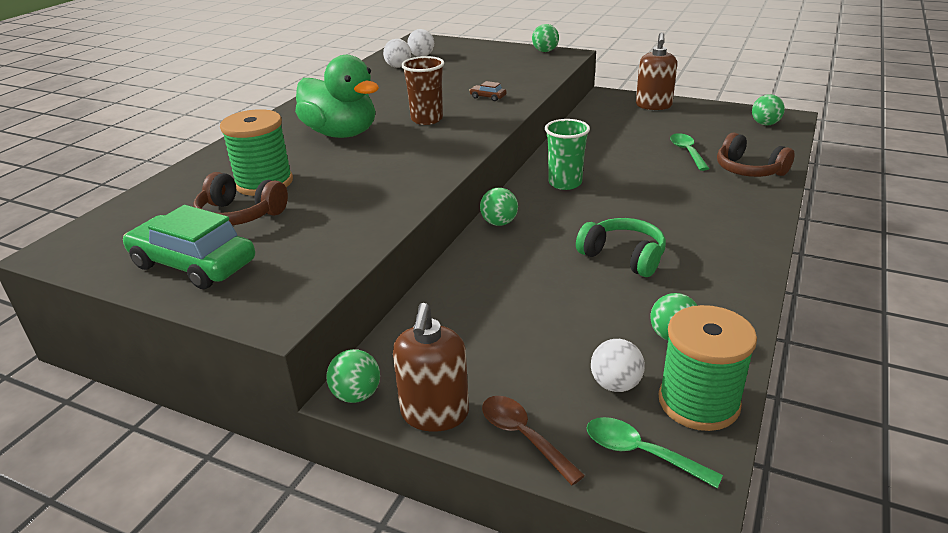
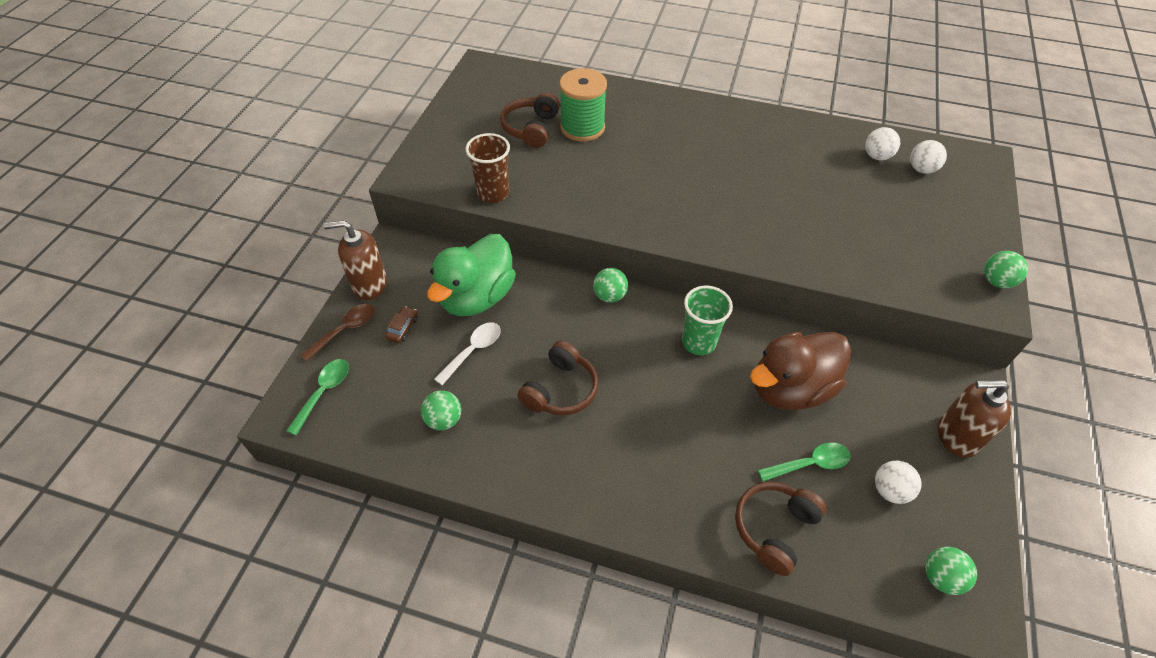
camera: 80 degrees right, 20 degrees up
(193, 264) = (466, 126): green car -> none
(341, 133) = (684, 149): green duck -> green duck (477, 297)
(356, 395) = (389, 245): green ball -> none
(427, 119) = (731, 200): brown cup -> brown cup (493, 193)
(488, 97) = (807, 239): brown car -> brown car (402, 328)
(568, 314) = (473, 351): none -> white spoon
(615, 384) = (389, 380): white ball -> white ball (890, 490)
(616, 151) = (790, 388): none -> brown duck
(623, 257) = (560, 389): green headphones -> brown headphones
(698, 402) = (367, 430): green spool -> none

